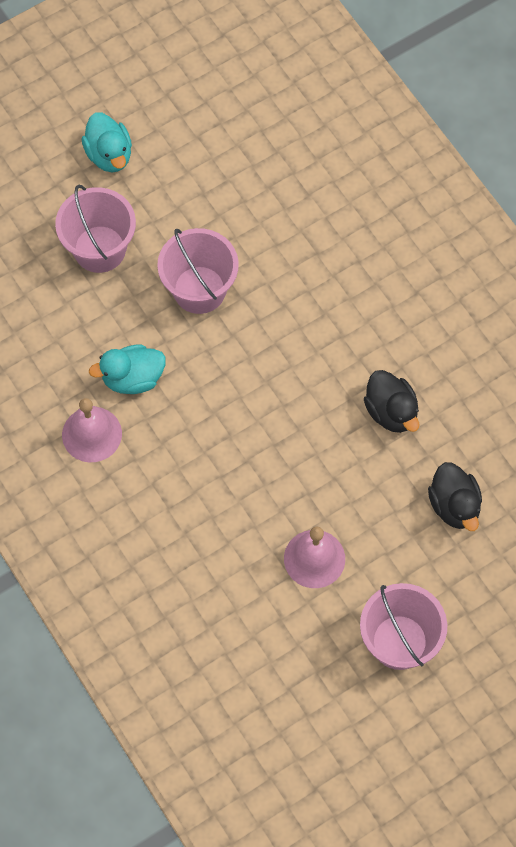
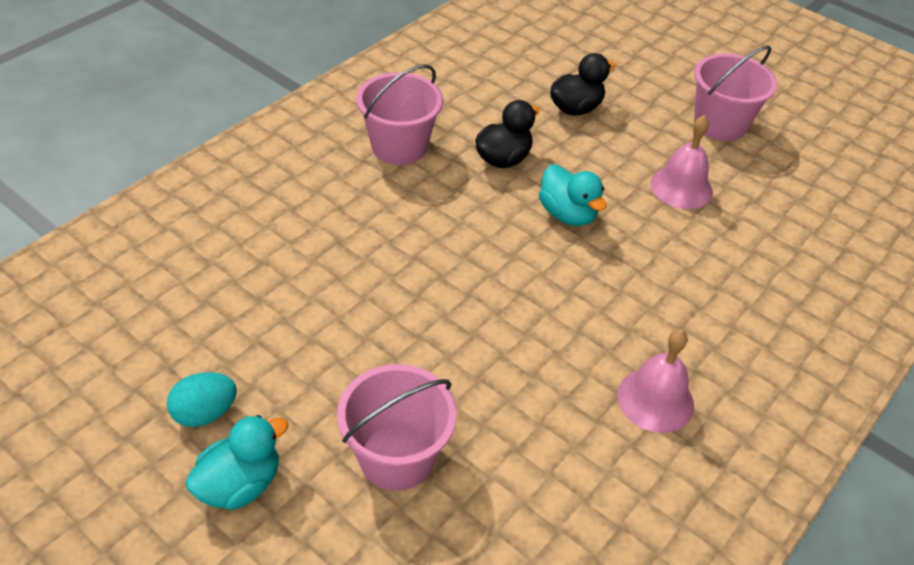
camera: 110 degrees left, 20 degrees down
(132, 378) = (565, 376): turquoise duck -> turquoise duck (567, 214)
(172, 141) = (205, 413): none -> turquoise egg
(199, 290) = (421, 336): pink bucket -> pink bucket (399, 146)

